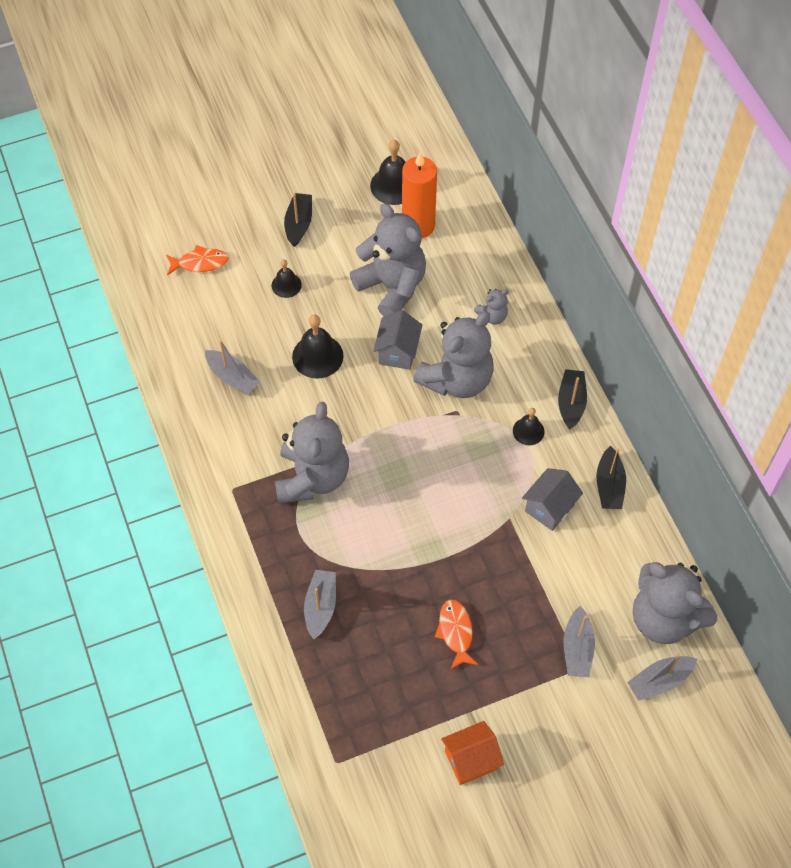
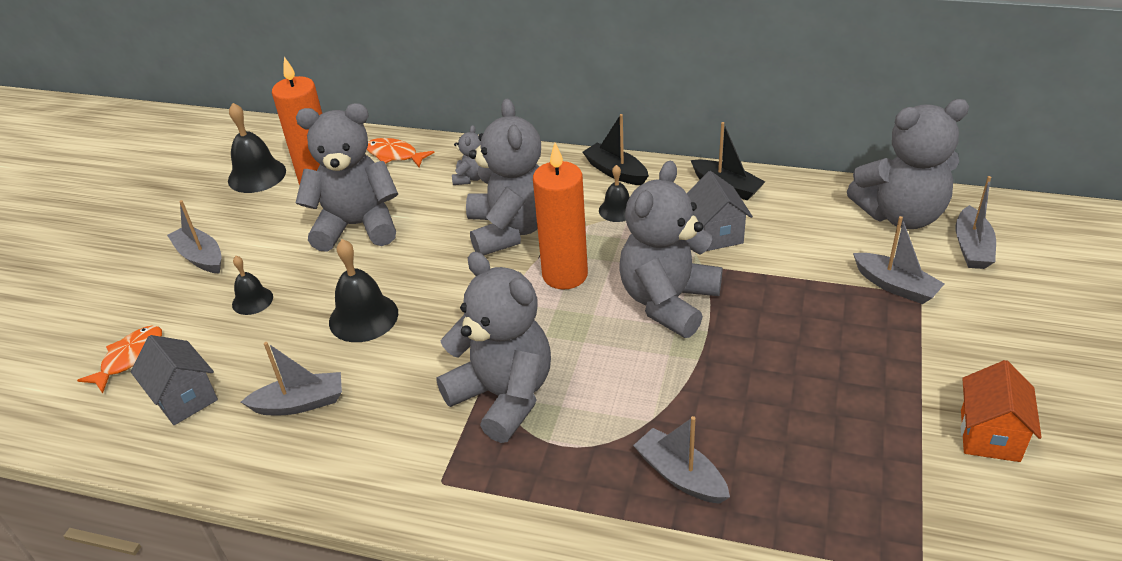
camera: 50 degrees left, 20 degrees down
(299, 224) = (200, 257): black boat -> grey boat
(398, 352) = (432, 256): grey house -> grey house (185, 398)
(438, 442) = (565, 275): none -> orange candle
(455, 632) = (808, 369): orange fish -> orange fish (395, 155)
(458, 518) = (668, 302): none -> grey teddy bear

